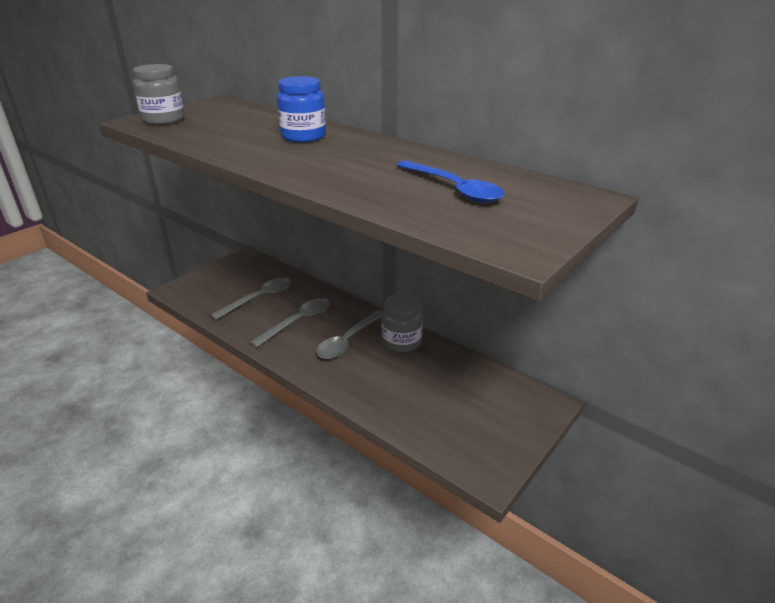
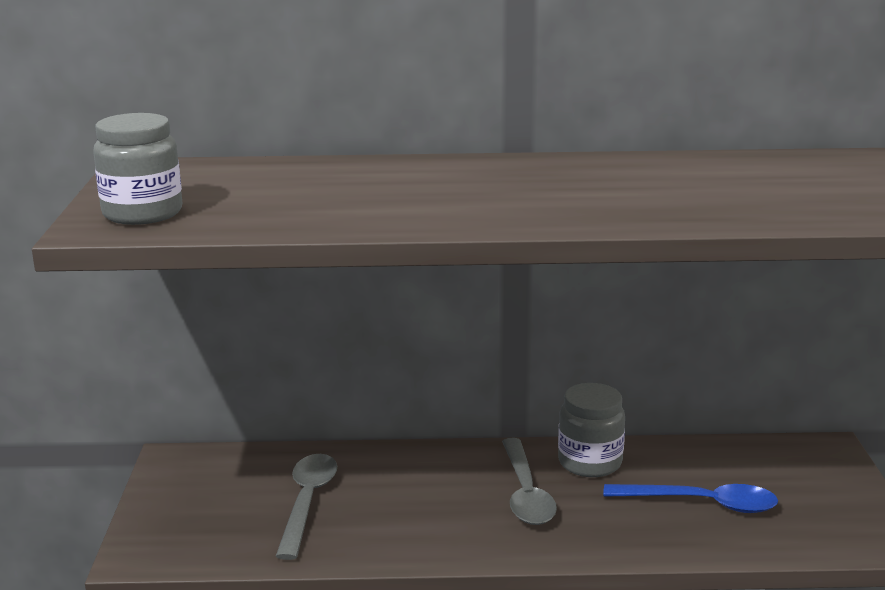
camera: 40 degrees left, 10 degrees down
(298, 322) = (420, 503): grey spoon -> none
(303, 136) = (426, 180): blue jar -> none
(454, 189) = (748, 185): blue spoon -> blue spoon (702, 504)

